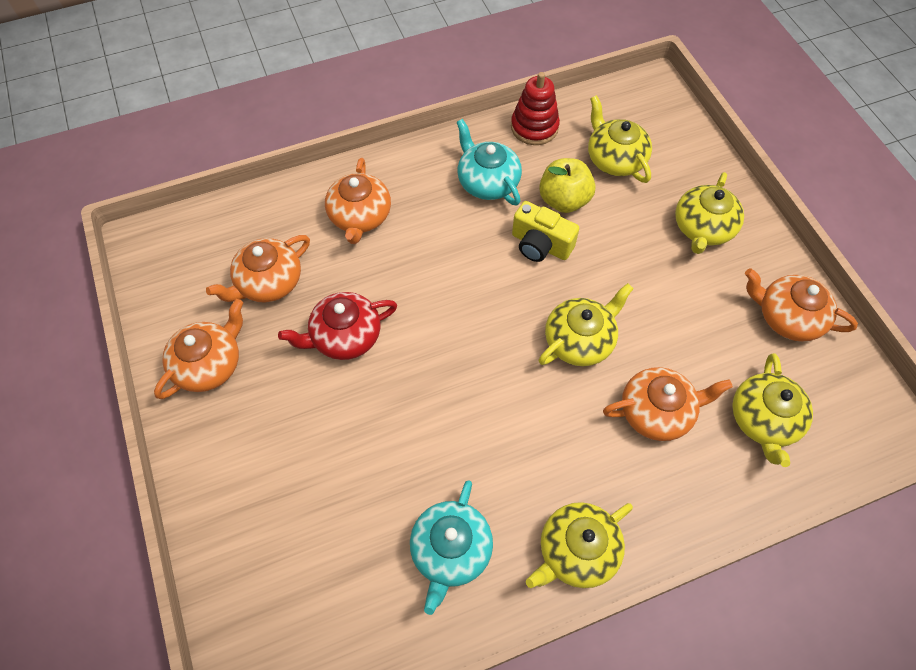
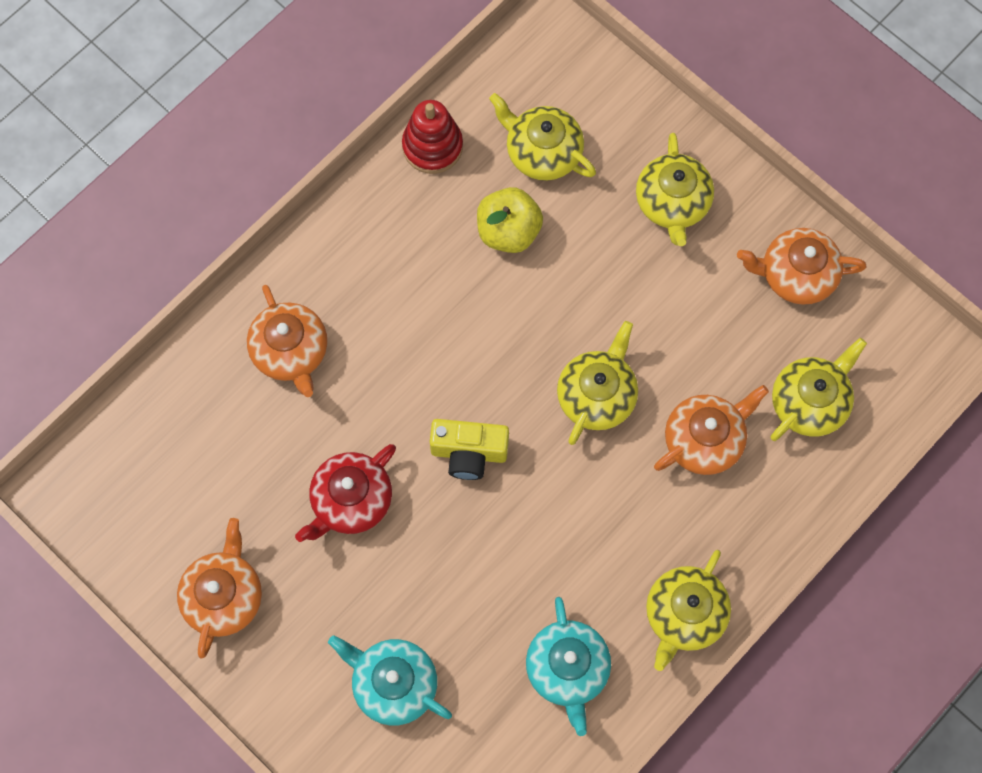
camera: 25 degrees left, 10 degrees up
(268, 282) = (233, 476): orange teapot -> none
(487, 182) = (412, 244): turquoise teapot -> turquoise teapot (393, 684)
(540, 245) = (507, 300): yellow camera -> yellow camera (469, 453)
(763, 420) = (810, 402): yellow teapot -> yellow teapot turned 120 degrees counterclockwise

